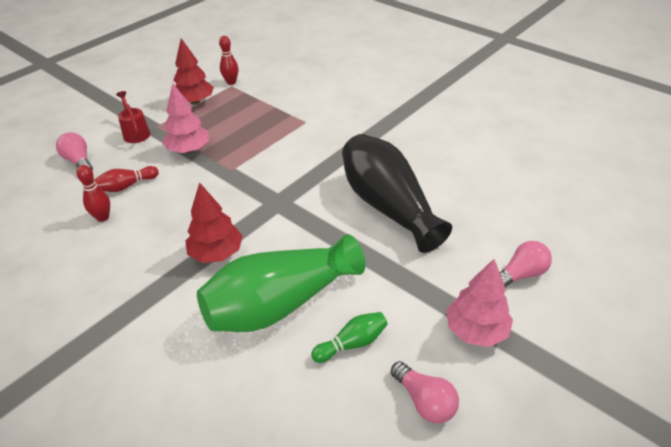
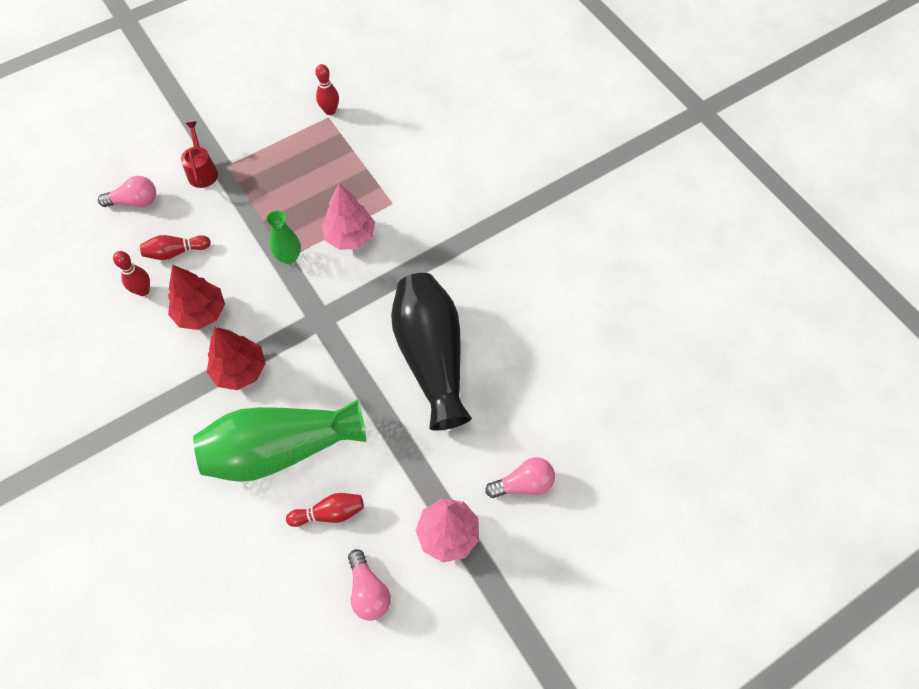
camera: 15 degrees right, 20 degrees up
(79, 162) = (135, 201): pink light bulb -> pink light bulb turned 105 degrees clockwise
(189, 150) = (252, 214): pink tree -> pink tree (350, 236)
(195, 102) = (279, 135): red tree -> red tree (201, 313)
(232, 169) = (289, 257): none -> green vase
(352, 343) = (329, 513): green bowling pin -> red bowling pin

